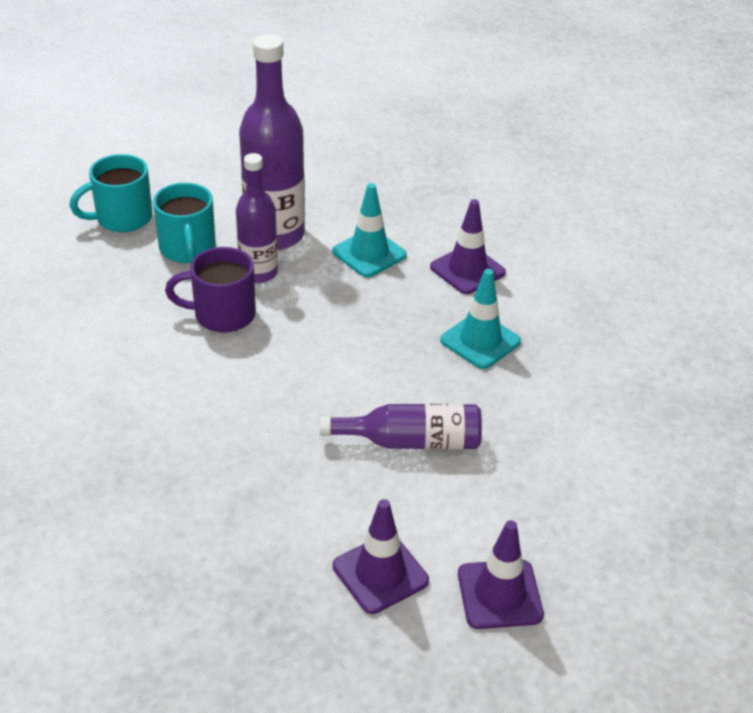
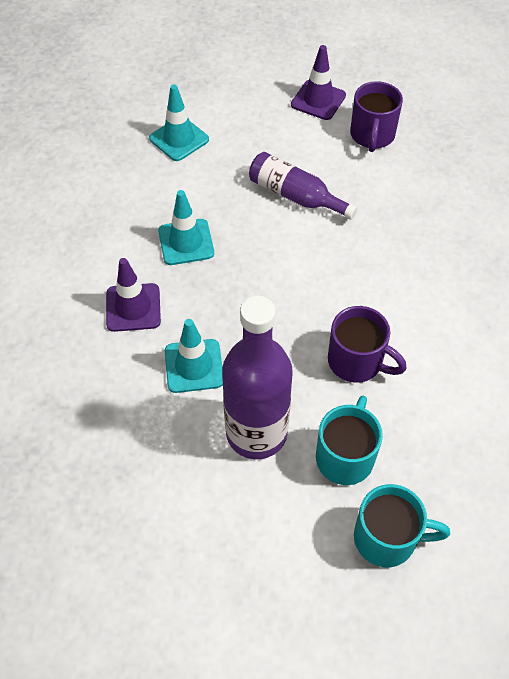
camera: 145 degrees left, 15 degrees up
(258, 273) = (300, 392): purple bottle -> none
(380, 573) = (372, 136): purple traffic cone -> purple mug
(612, 444) = (179, 139): none -> turquoise traffic cone

